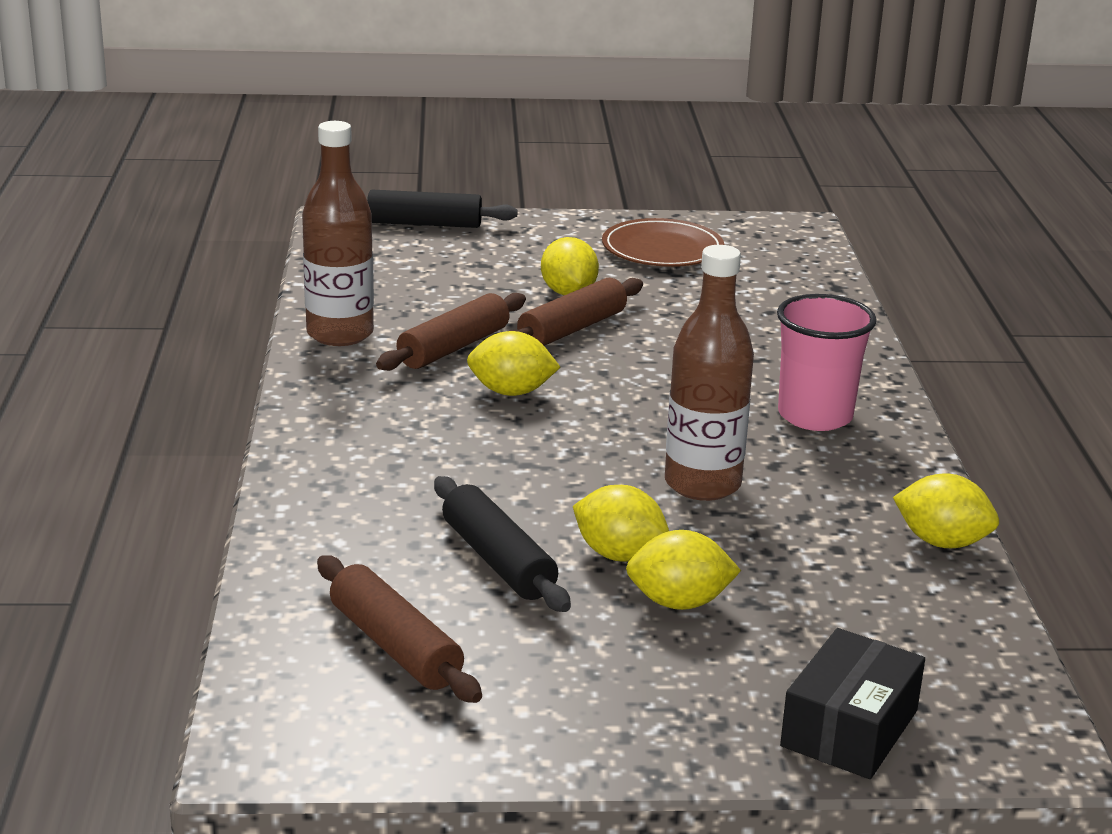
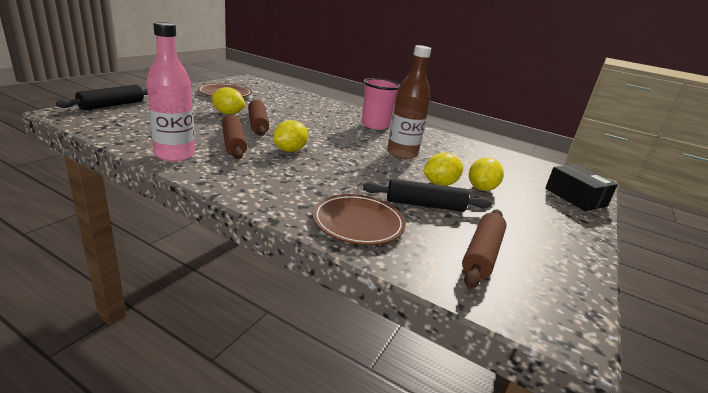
camera: 60 degrees left, 0 degrees up
(340, 334) = (175, 155): brown bottle -> pink bottle
(346, 522) = (358, 222): none -> brown plate
(395, 646) = (482, 254): brown rolling pin -> brown rolling pin turned 60 degrees counterclockwise
(942, 542) = (469, 144): yellow lemon -> none

